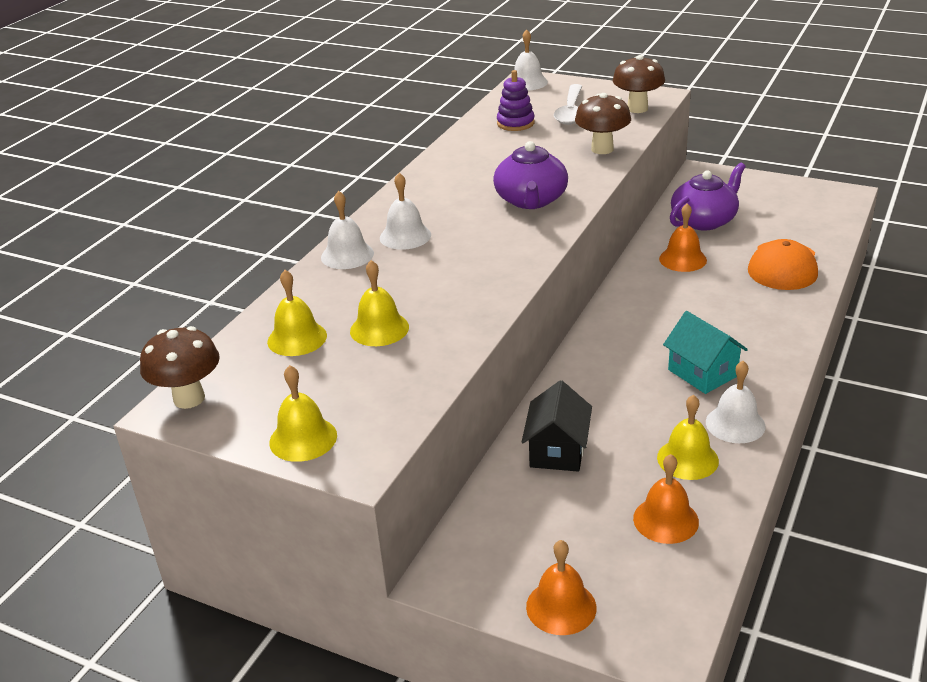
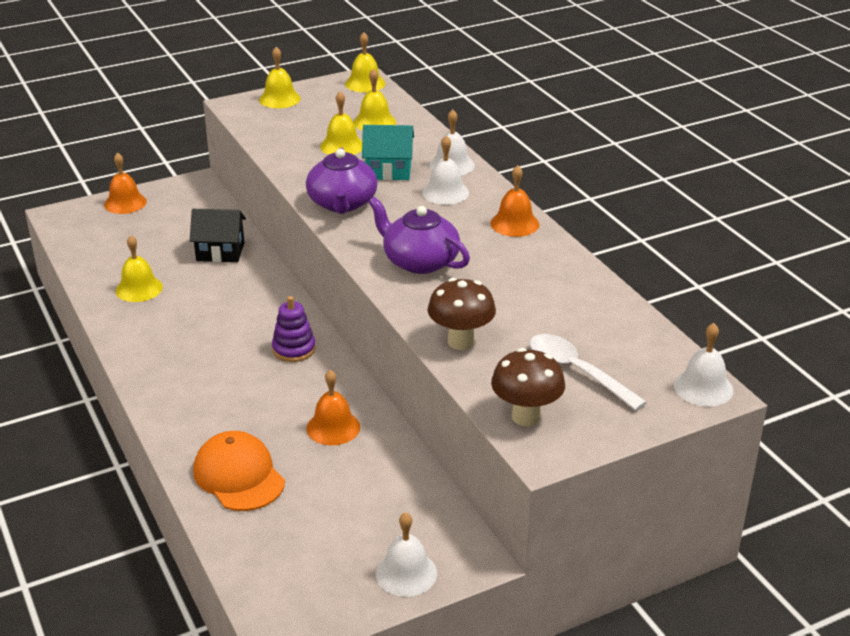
camera: 125 degrees right, 0 degrees up
(189, 398) = (365, 83): brown mushroom -> yellow bell
(515, 123) = (591, 326): purple stacking toy -> purple stacking toy (294, 349)
(557, 451) = (220, 252): black house -> black house turned 45 degrees counterclockwise
(665, 520) = (116, 256): orange bell -> orange bell (514, 223)
(702, 373) = (192, 342): turquoise house -> turquoise house (388, 170)
(704, 220) = (376, 486): purple teapot -> purple teapot (342, 203)
(735, 424) = (132, 323): white bell -> white bell (406, 573)

